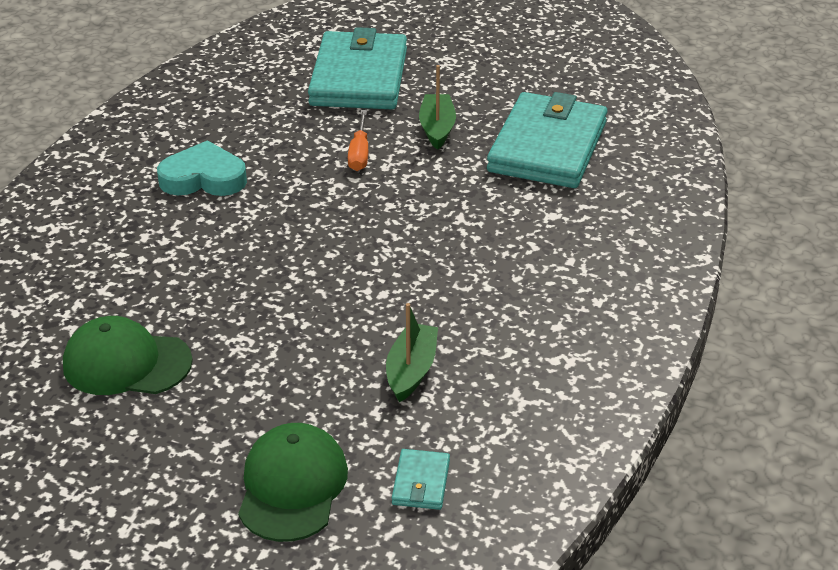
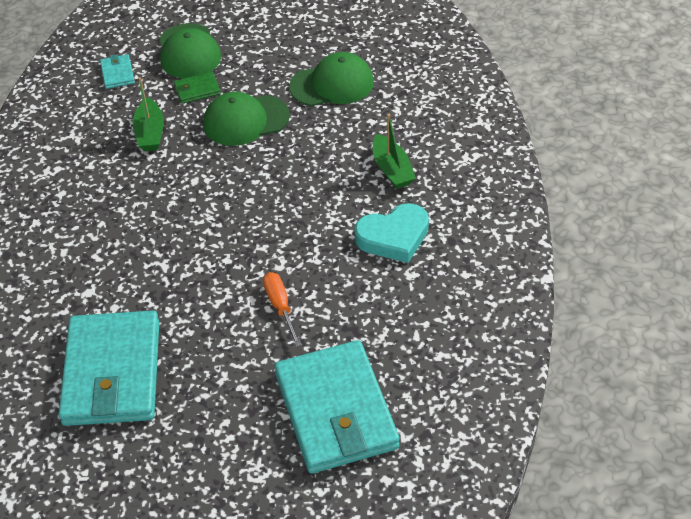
camera: 160 degrees right, 10 degrees up
(275, 348) = (245, 120): none -> green cap
(315, 415) = (197, 90): none -> green wallet
(437, 128) = (225, 362): green boat -> green boat (392, 169)

